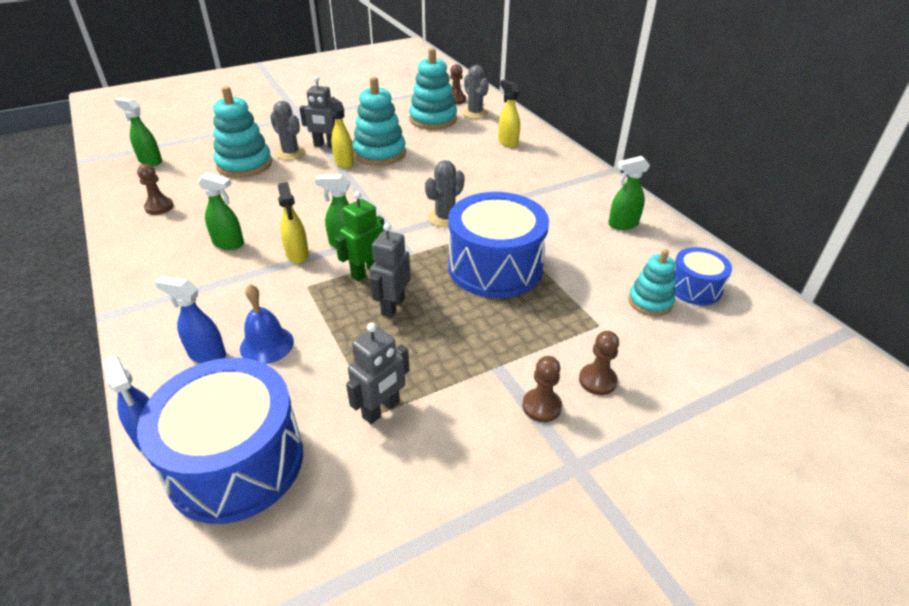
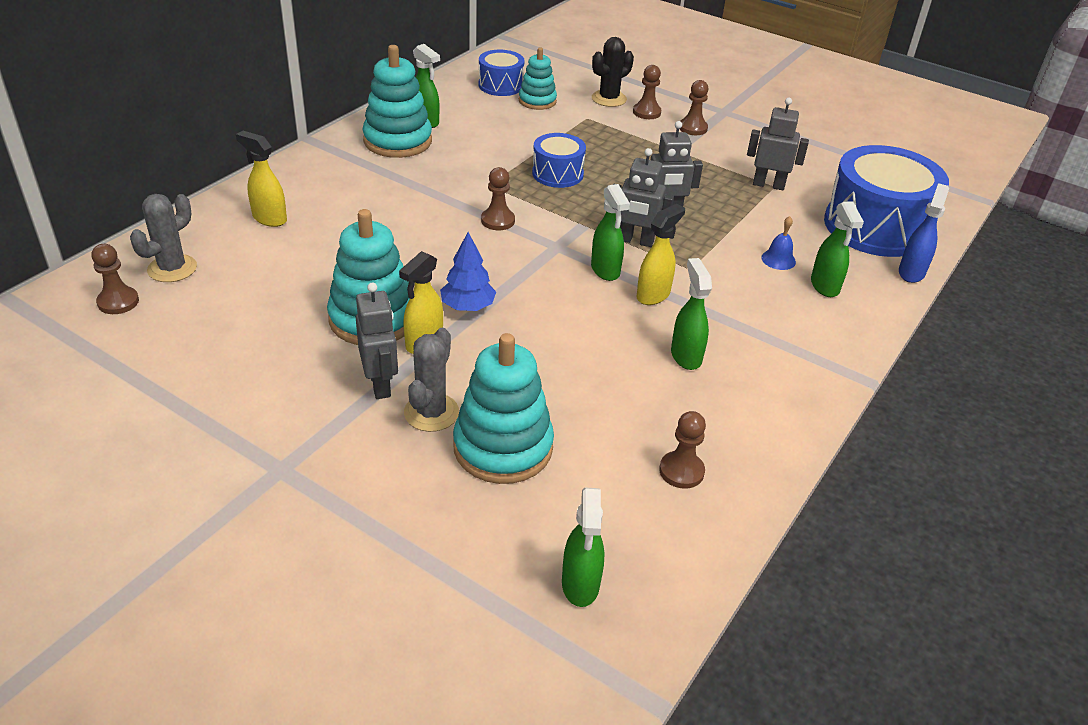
camera: 120 degrees left, 0 degrees up
(206, 355) = (825, 286): blue spray bottle -> green spray bottle
(267, 345) = (778, 259): blue bell -> blue bell, size x0.66
(360, 182) = (467, 307): none -> blue tree
(366, 272) = (636, 241): green robot -> grey robot
(433, 119) = (218, 303): turquoise stacking toy -> turquoise stacking toy (398, 141)
(445, 218) = (498, 221): grey cactus -> brown pawn
(495, 267) = (557, 174): blue drum -> blue drum, size x0.53
(507, 142) = (269, 218): yellow spray bottle -> yellow spray bottle turned 90 degrees clockwise
(643, 361) = (609, 99): none -> black cactus

